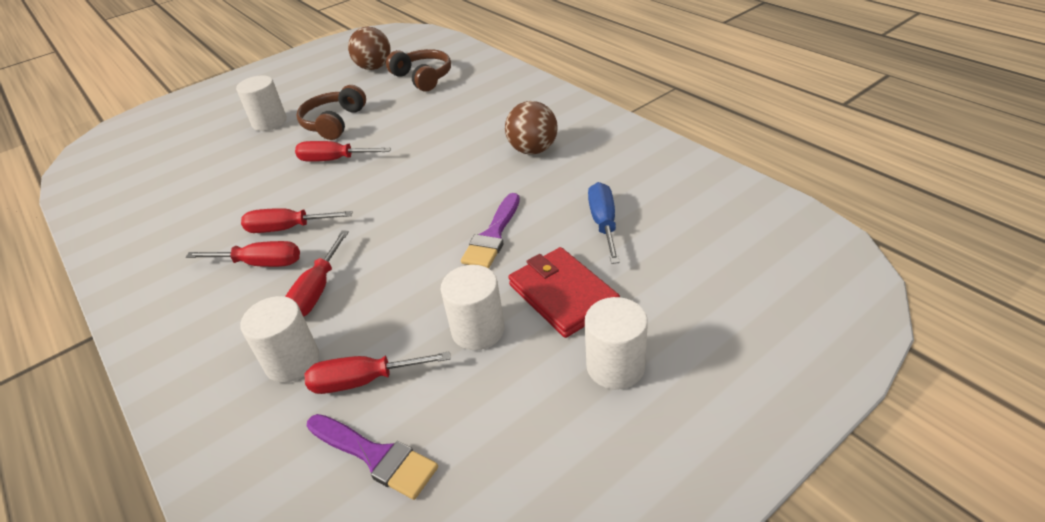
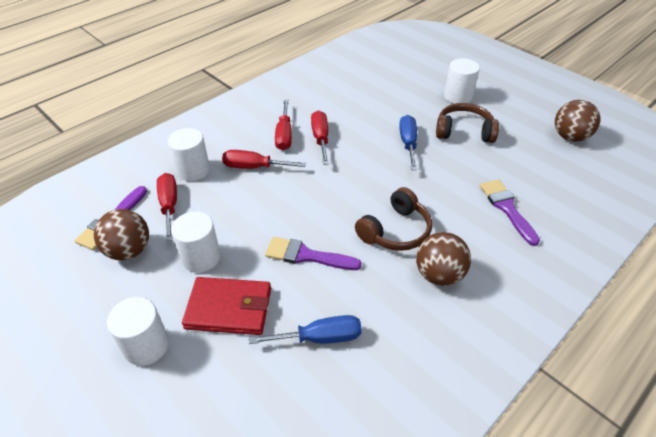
camera: 80 degrees right, 5 degrees up
(334, 160) = (408, 143): red screwdriver -> blue screwdriver
(423, 77) = (560, 174): brown headphones -> brown headphones (395, 231)
(448, 417) = (129, 250): none -> brown ball
(458, 108) = (507, 208): none -> purple brush
(563, 295) = (229, 308): red wallet -> red wallet turned 45 degrees clockwise

